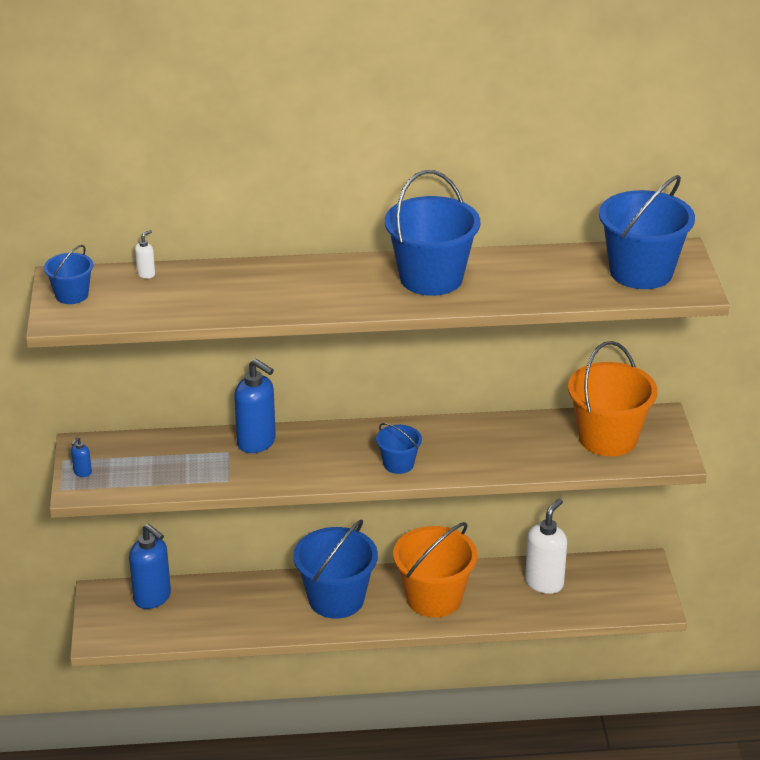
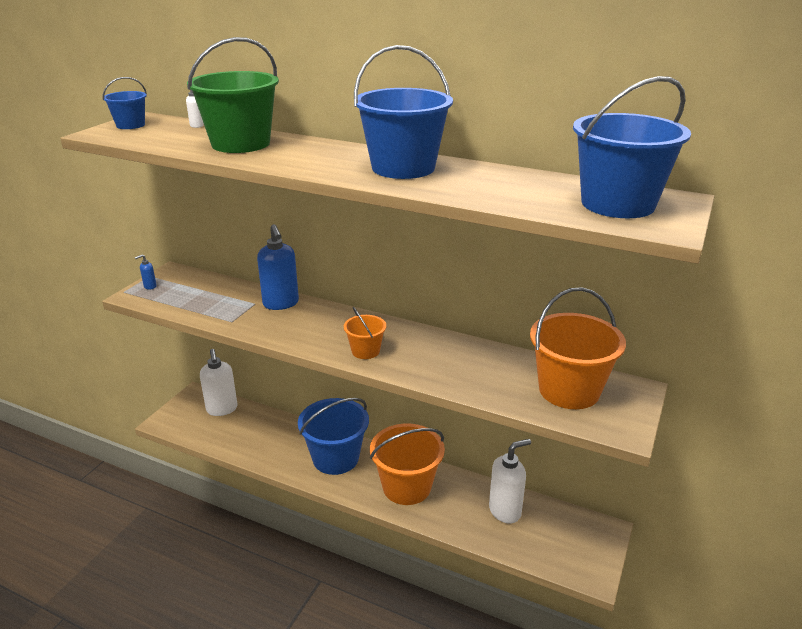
camera: 30 degrees right, 5 degrees down
(152, 598) = (222, 409): blue soap dispenser -> white soap dispenser
(236, 289) = (240, 144): none -> green bucket
(398, 464) = (365, 351): blue bucket -> orange bucket

